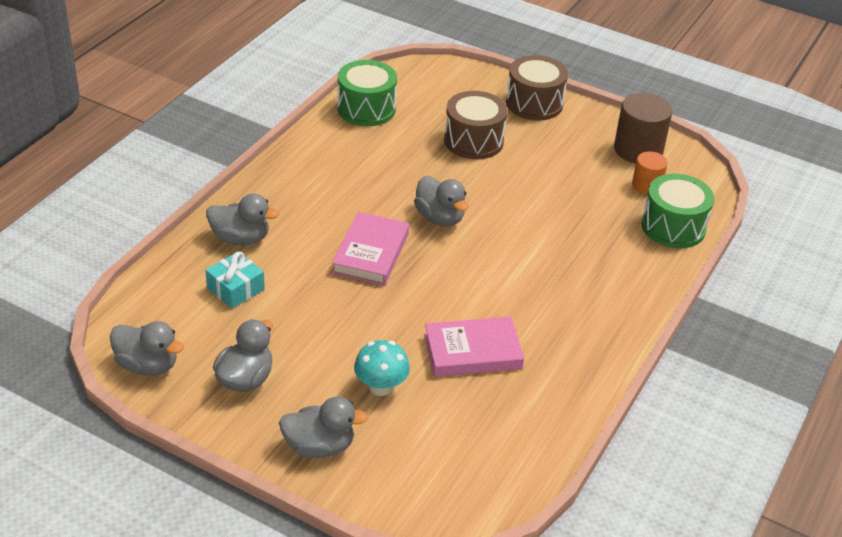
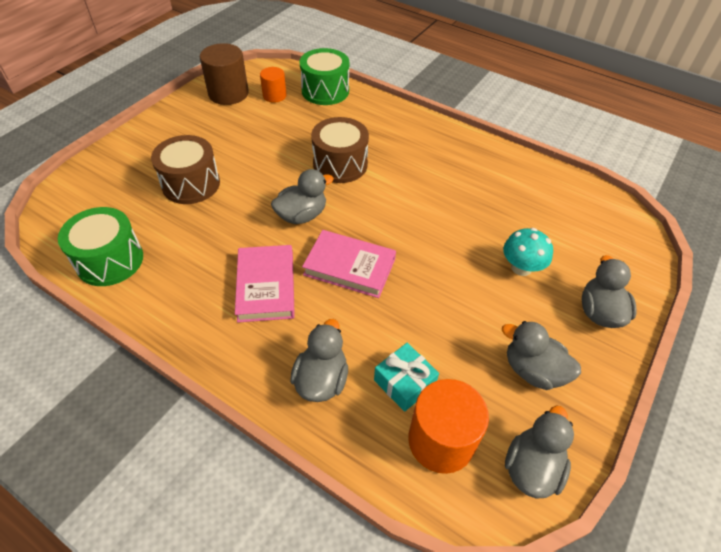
camera: 85 degrees left, 10 degrees up
(178, 309) = (441, 440): none -> orange cylinder
(472, 351) = (471, 208): pink book -> pink book (266, 286)
(534, 103) = (144, 140): brown drum -> brown drum (340, 164)

